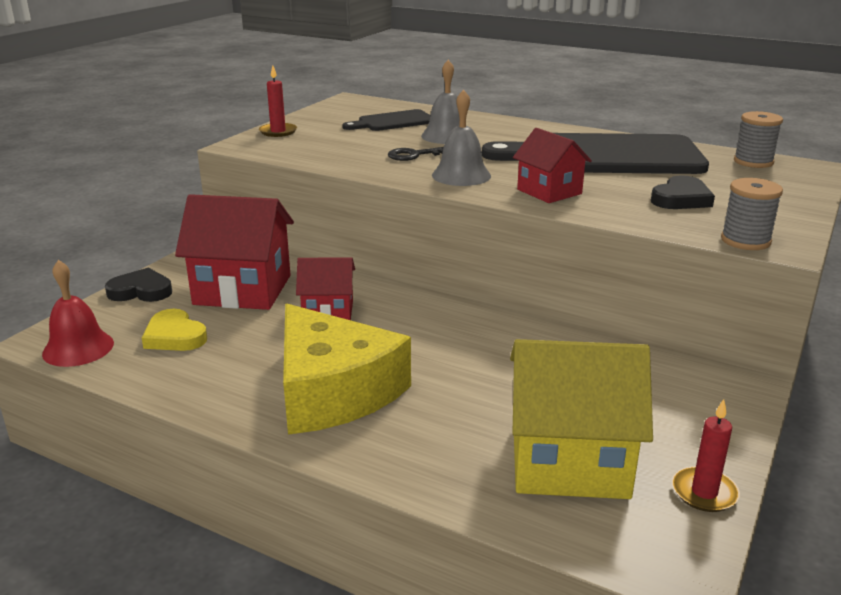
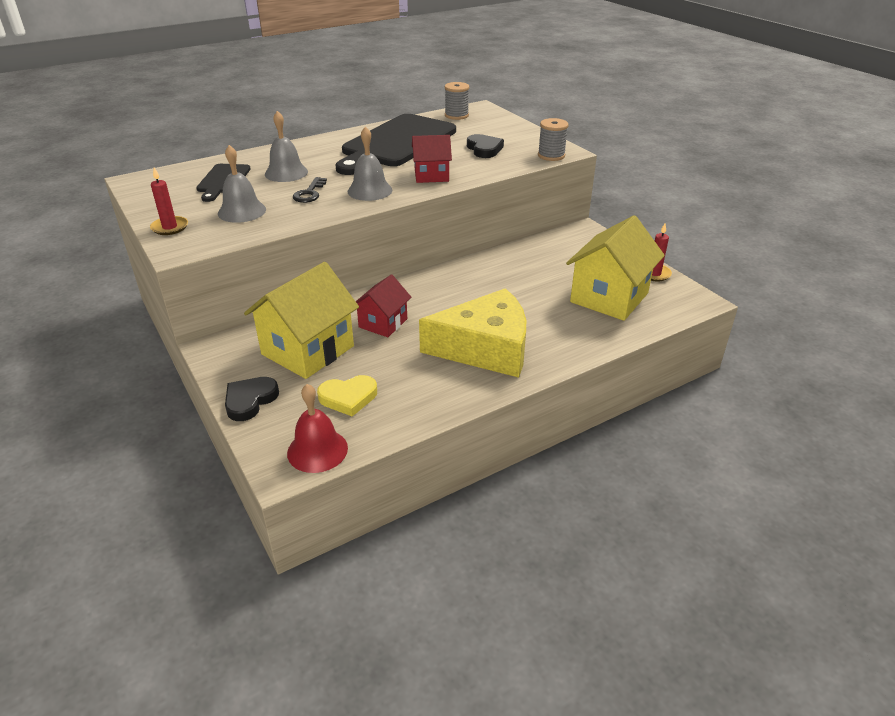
camera: 60 degrees left, 10 degrees up
(243, 290) = (308, 350): red house -> yellow house
(340, 143) = (242, 211): none -> grey bell

